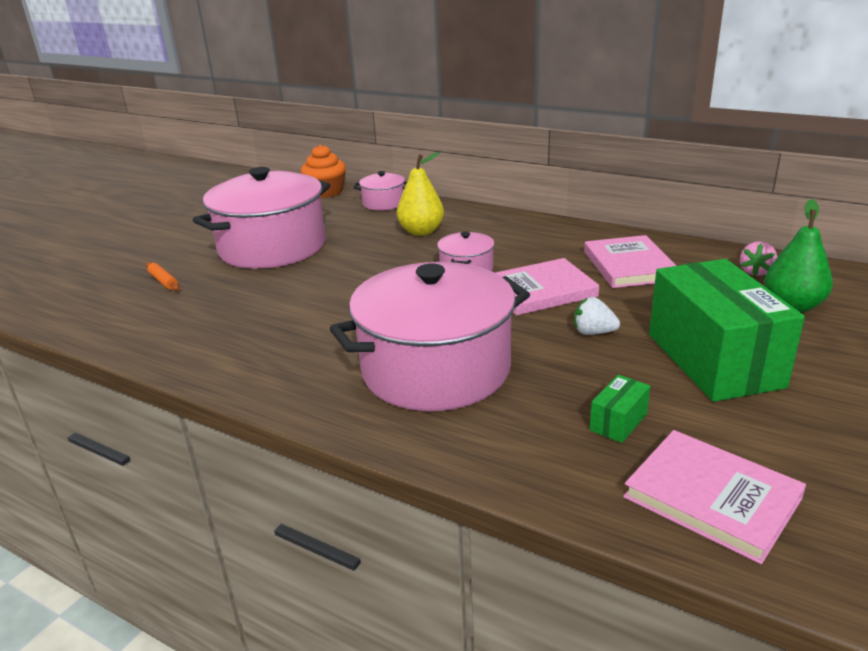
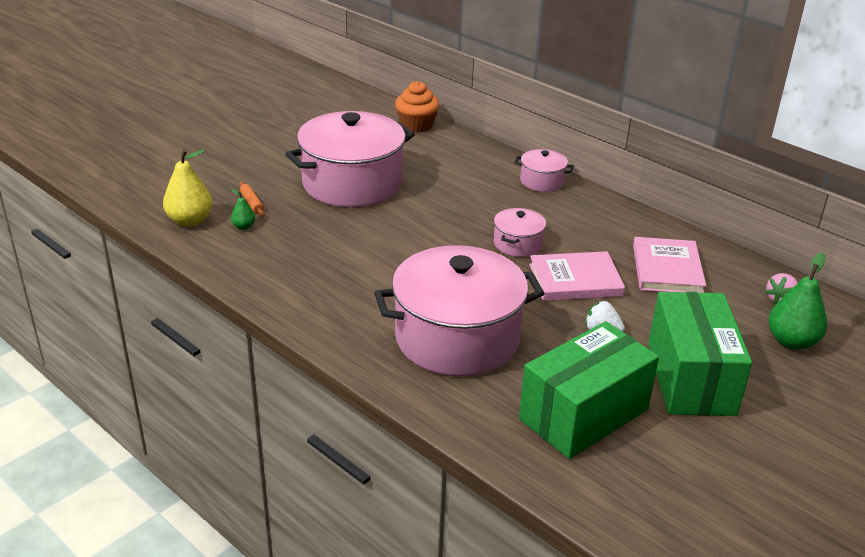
camera: 10 degrees right, 5 degrees up
(157, 304) = (244, 226): none -> green pear
(384, 203) = (467, 150): pink pot -> pink pot (542, 181)
(421, 232) = (491, 192): yellow pear -> yellow pear (190, 221)
(618, 422) = (584, 414): green box -> green box, size x2.49
(711, 498) = (624, 488): pink book -> none

